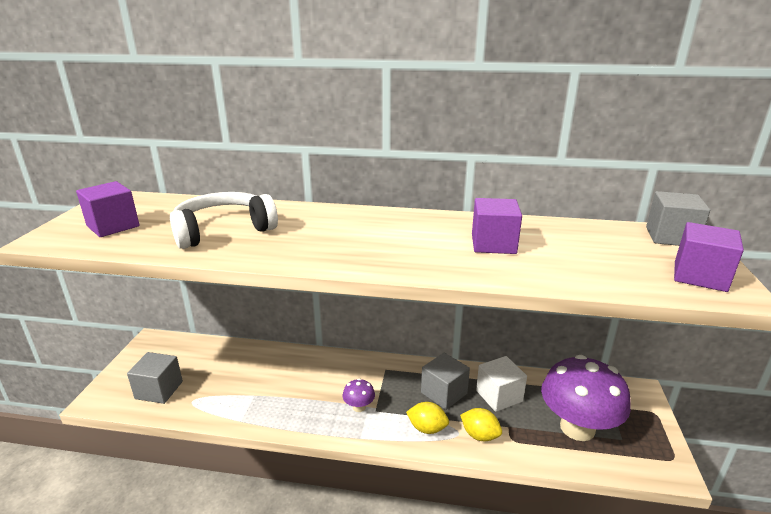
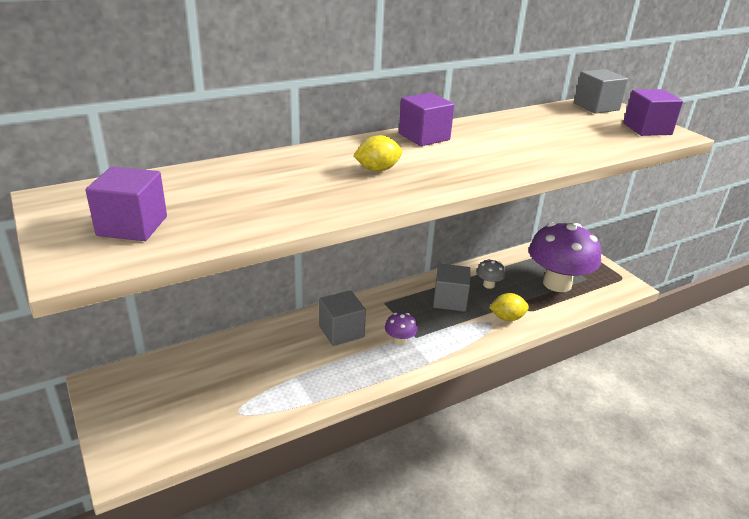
camera: 40 degrees left, 5 degrees up
(159, 390) = (186, 421): grey cube -> grey cube (341, 331)
(223, 230) = (272, 193): white headphones -> none
(427, 428) = (468, 331): yellow lemon -> yellow lemon (377, 169)
(493, 244) = (508, 141): purple cube -> purple cube (424, 137)
(499, 396) = (488, 285): white cube -> grey mushroom

